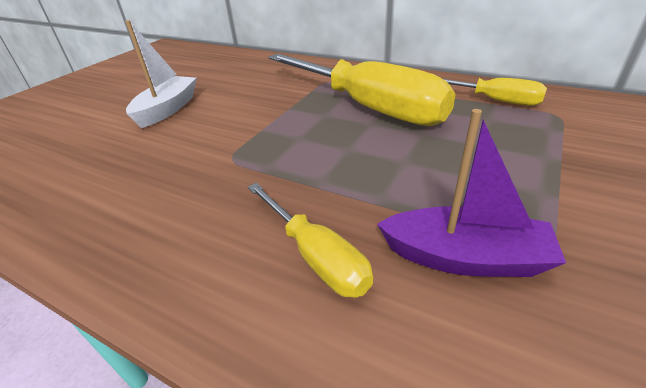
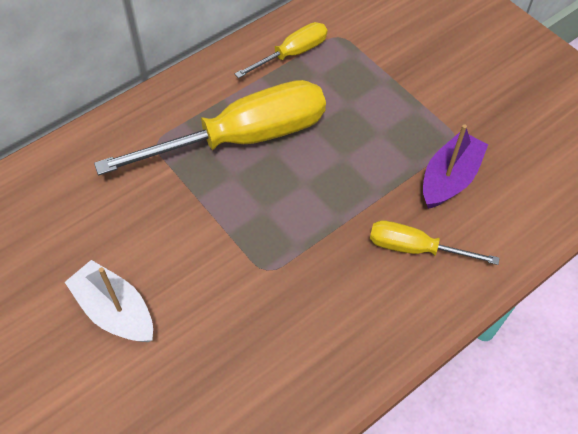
camera: 70 degrees left, 20 degrees up
(315, 255) = (415, 248): yellow screwdriver -> yellow screwdriver turned 150 degrees counterclockwise

